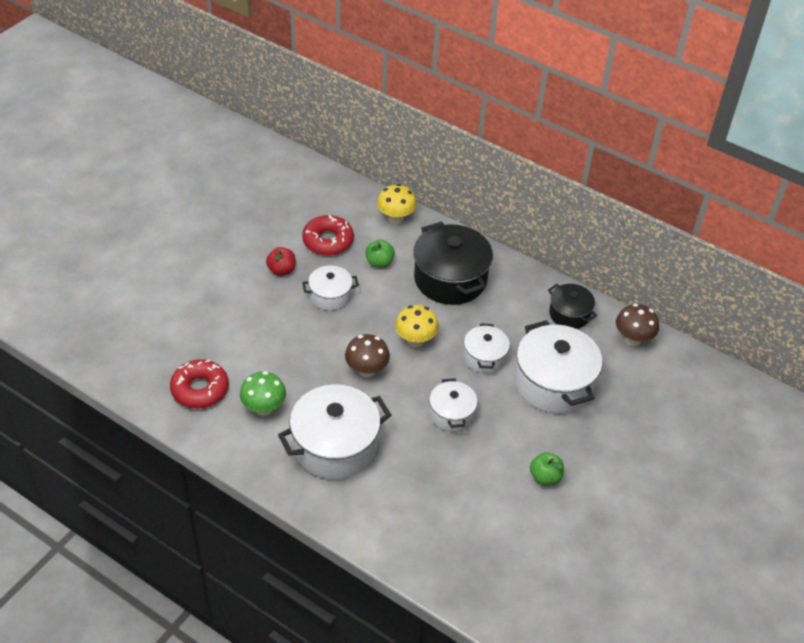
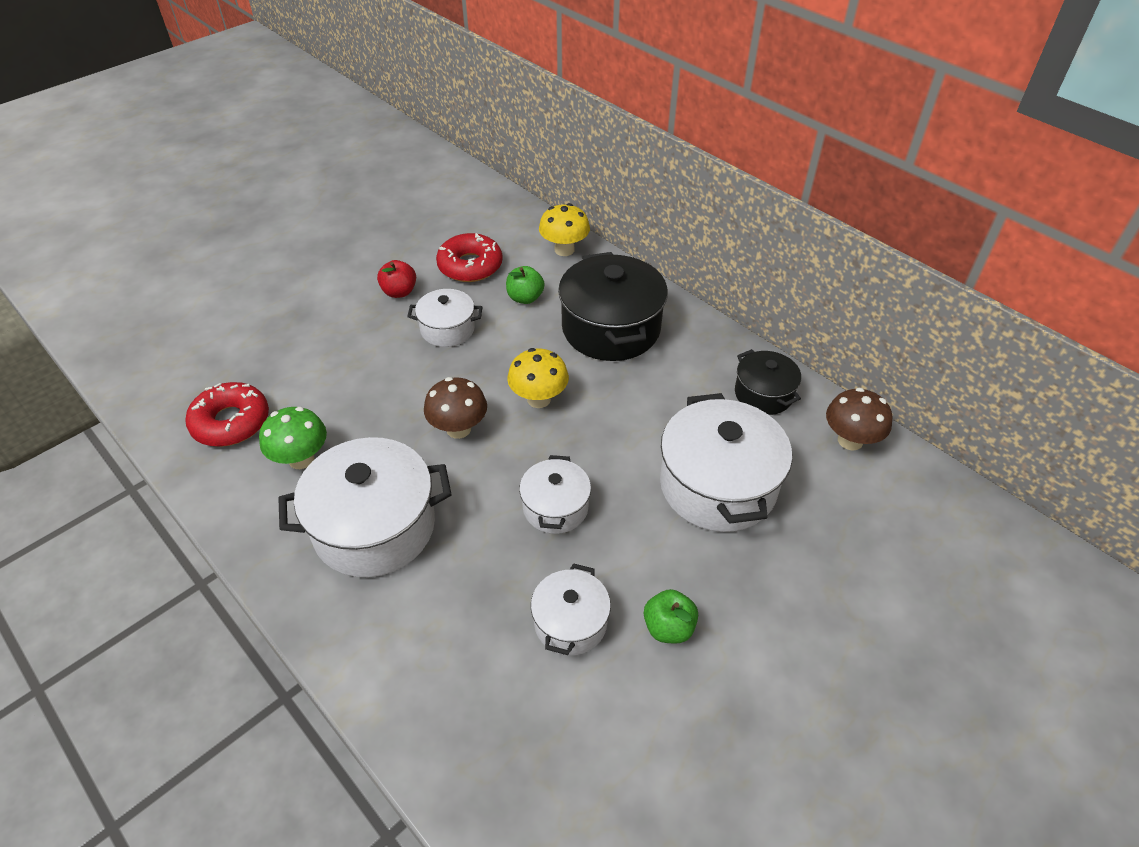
camera: 15 degrees right, 0 degrees up
(484, 357) = (627, 435): white pot -> white pot (570, 623)

